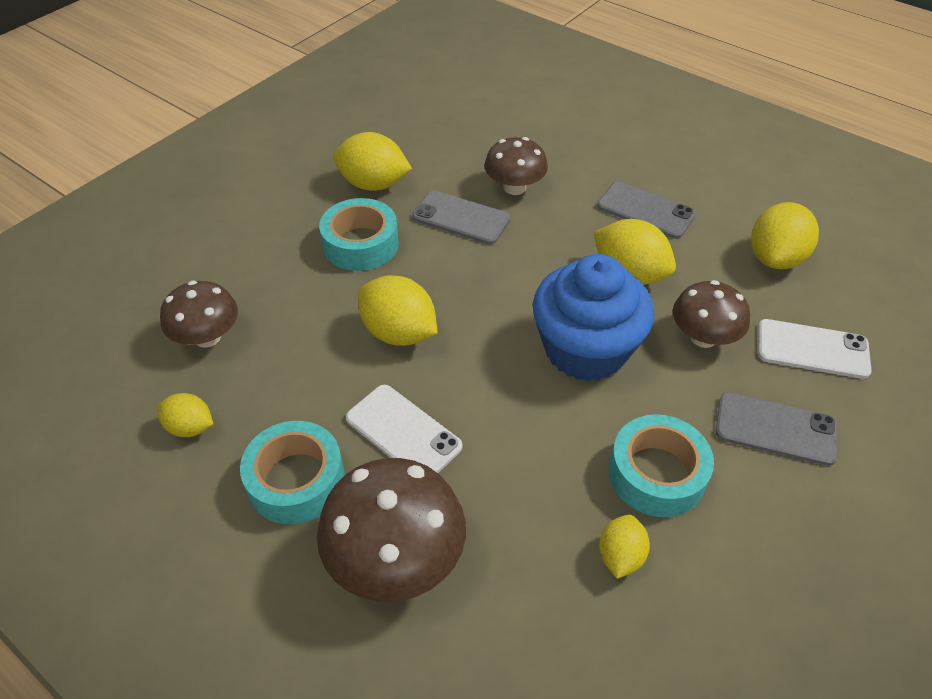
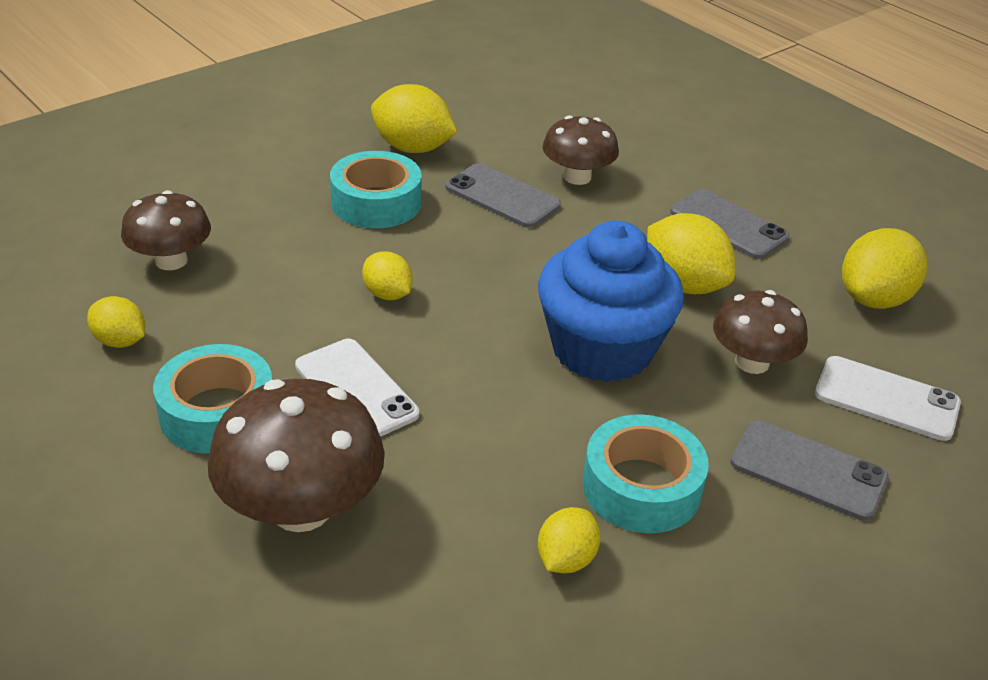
camera: 10 degrees right, 10 degrees down
(399, 333) = (387, 294): yellow lemon -> yellow lemon, size x0.59

